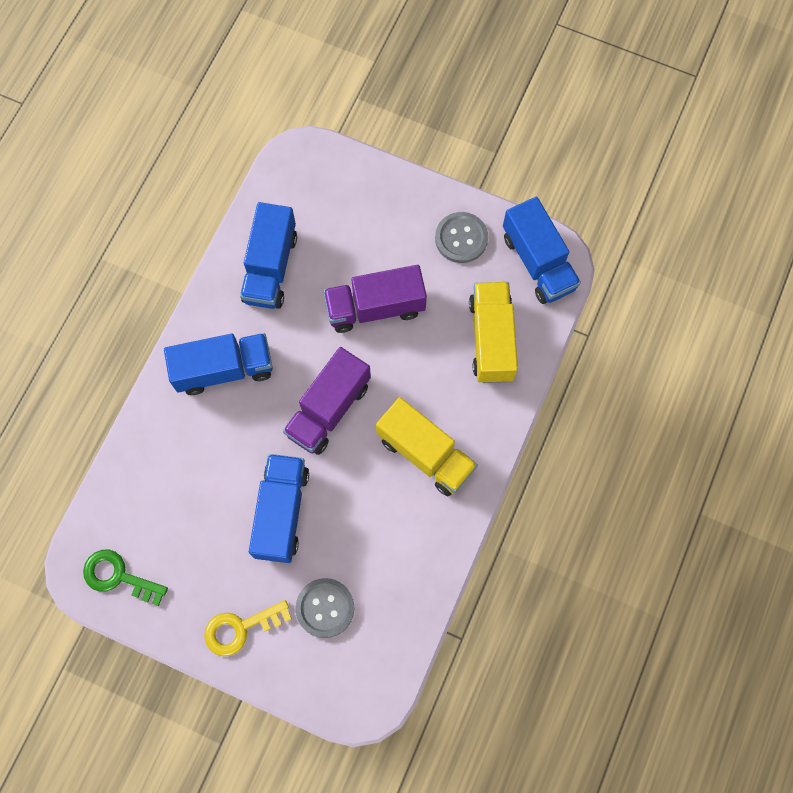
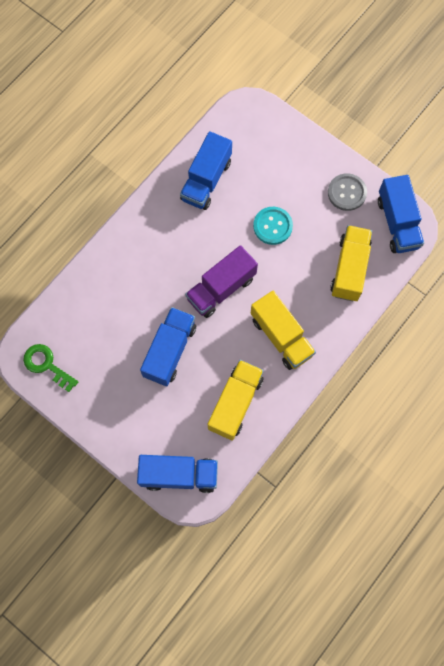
camera: 15 degrees right, 0 degrees up
(224, 369) = (155, 243): blue truck -> blue truck (179, 475)
(240, 628) = (120, 422): yellow key -> none
(325, 608) = (183, 424): grey button -> none
(375, 307) = (272, 226): purple truck -> turquoise button
(388, 560) = (235, 403): none -> yellow truck

